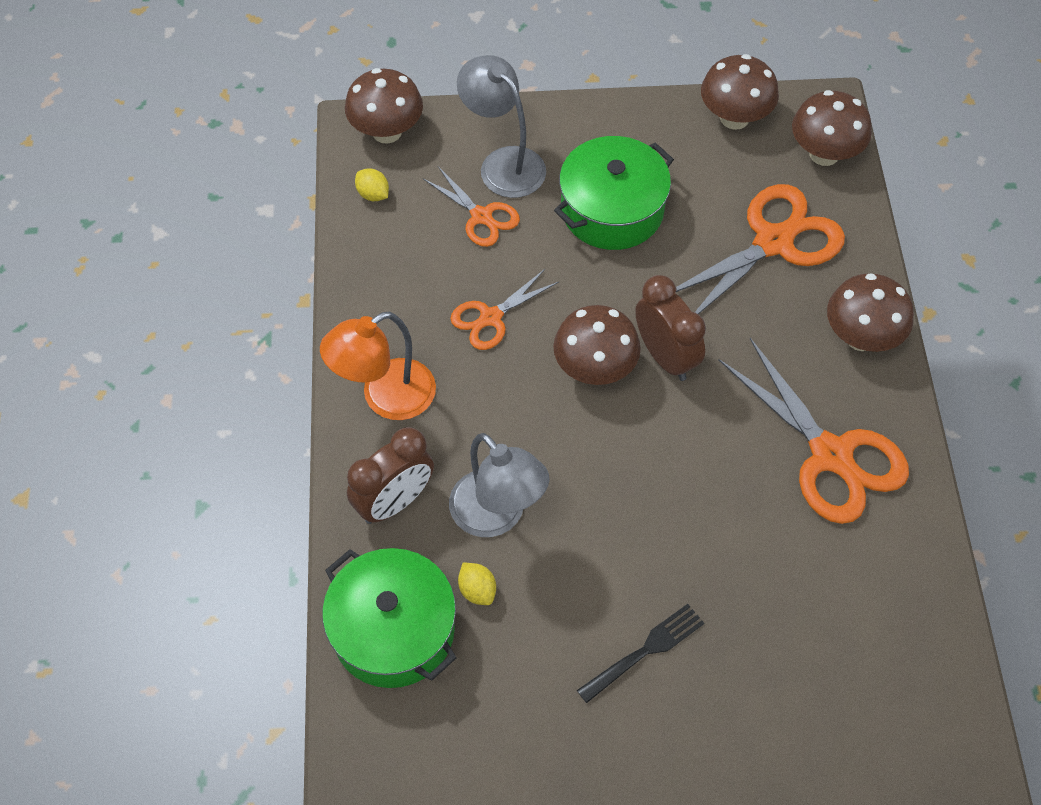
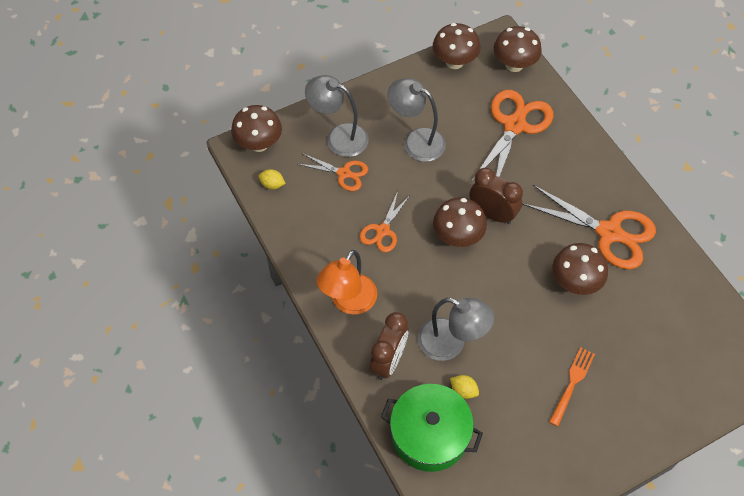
camera: 25 degrees left, 0 degrees up
(612, 210) = (416, 141): green pot -> grey lamp
(645, 651) = (572, 383): black fork -> orange fork
(861, 337) = (589, 161): brown mushroom -> brown mushroom (574, 282)

